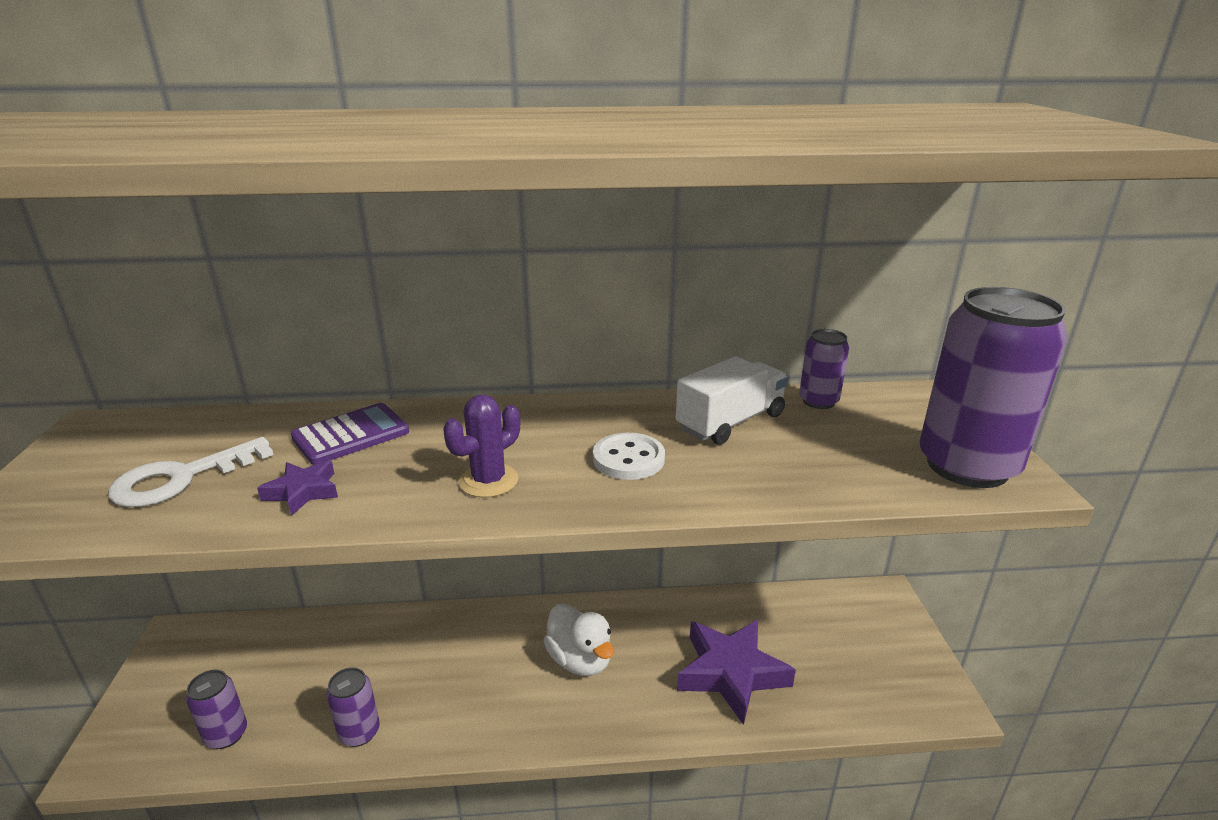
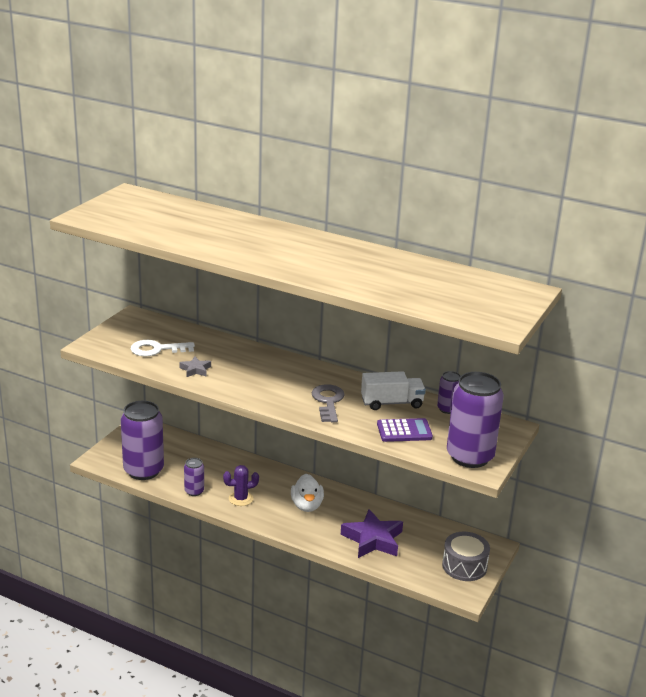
camera: 30 degrees right, 0 degrees up
(226, 734) = (143, 470): purple can -> purple can, size x2.09
(303, 492) = (195, 370): purple star -> grey star
(351, 435) = (228, 353): purple calculator -> purple calculator (404, 431)
(488, 481) = (265, 390): purple cactus -> purple cactus (241, 499)
(628, 459) = (328, 402): white button -> grey key
(891, 651) = (464, 566): none -> grey drum

